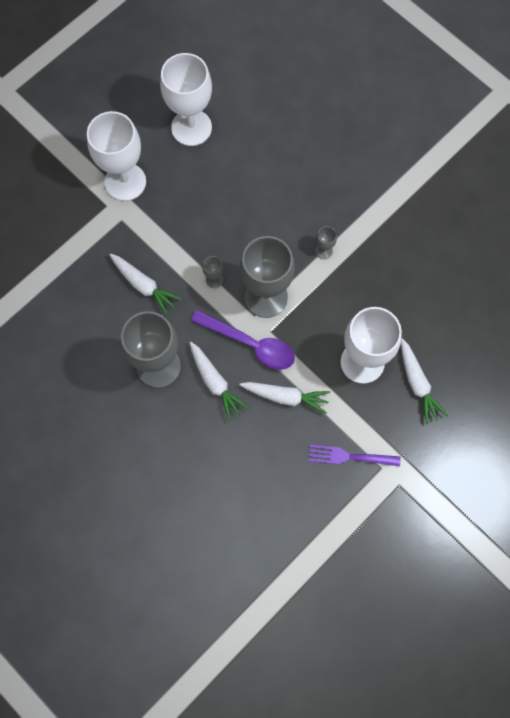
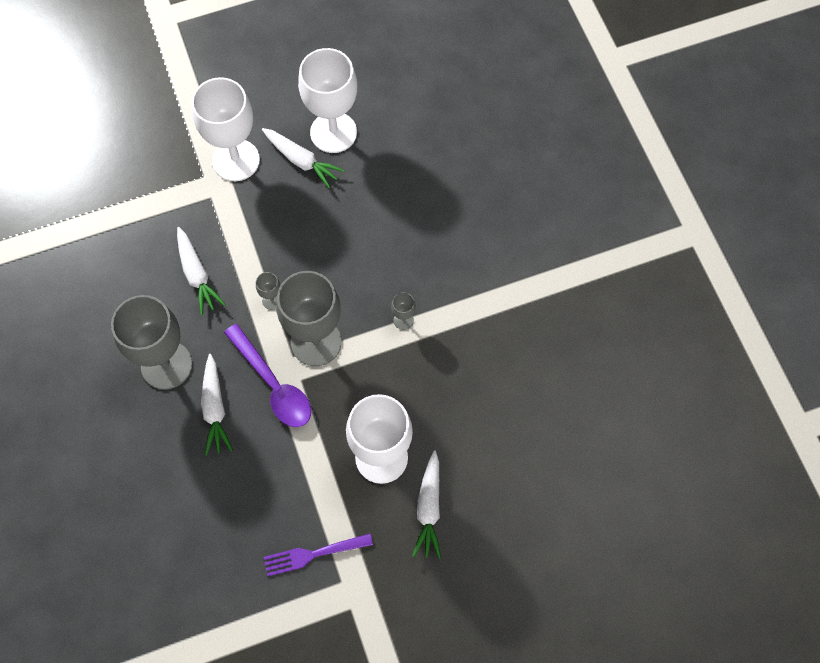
camera: 25 degrees right, 5 degrees down
(285, 397) = (280, 457): white carrot -> white carrot (301, 161)
(350, 456) = (314, 554): purple fork -> purple fork turned 45 degrees counterclockwise

